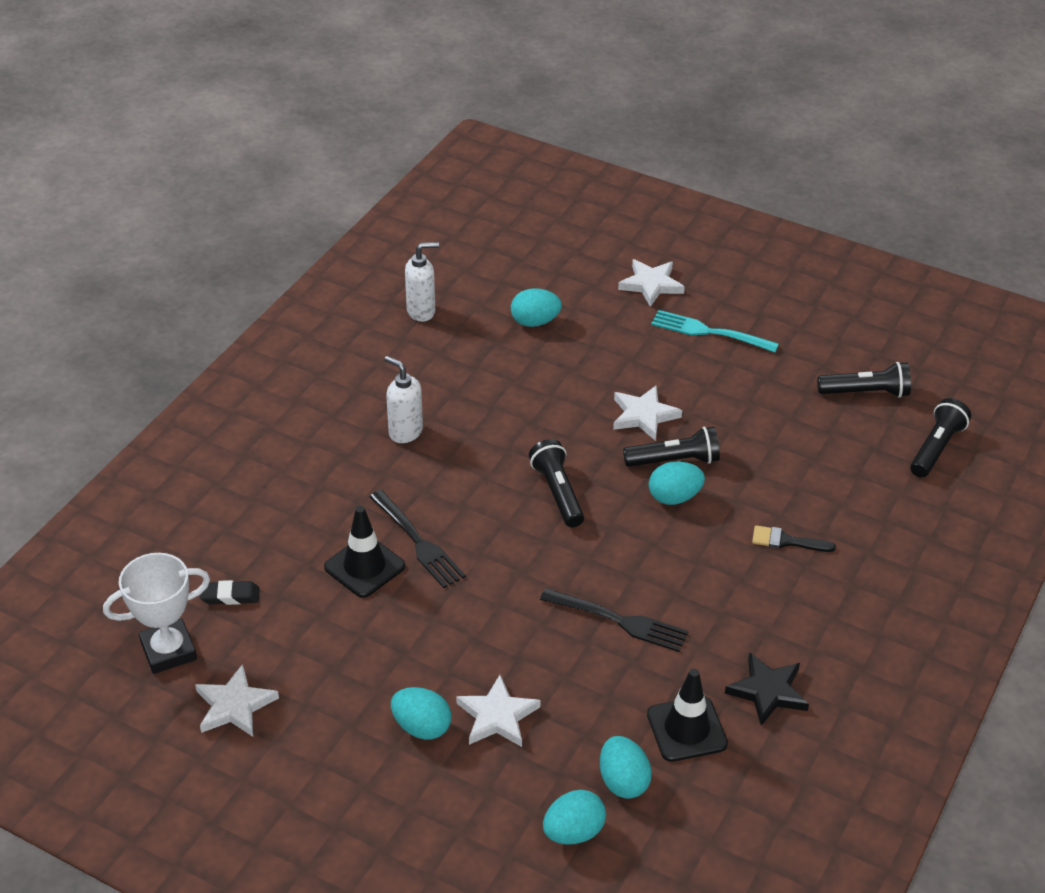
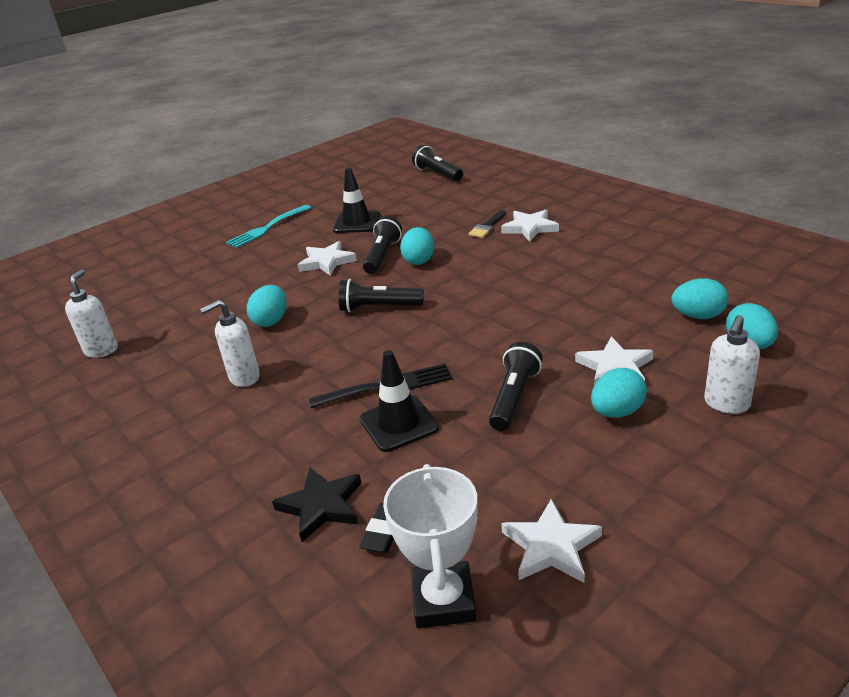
camera: 65 degrees left, 10 degrees down
(456, 815) = (726, 404): none -> white soap dispenser
(535, 322) = (179, 295): turquoise egg -> turquoise egg (271, 321)
(619, 621) = (531, 297): black fork -> none
(651, 285) = (195, 243): white star -> white star (530, 228)
(686, 729) = (650, 284): black traffic cone -> black traffic cone (357, 222)
(768, 691) = (622, 250): black star -> black star (321, 506)
(865, 392) = (373, 187): black flashlight -> black flashlight (514, 398)

